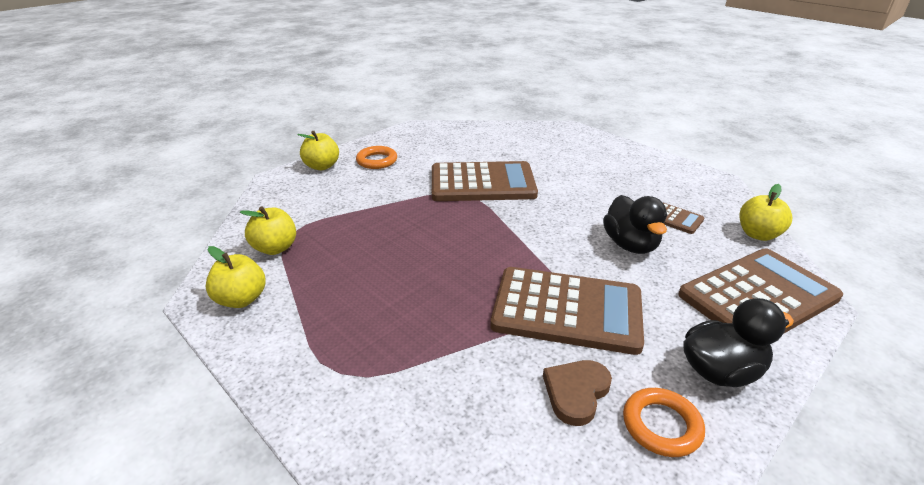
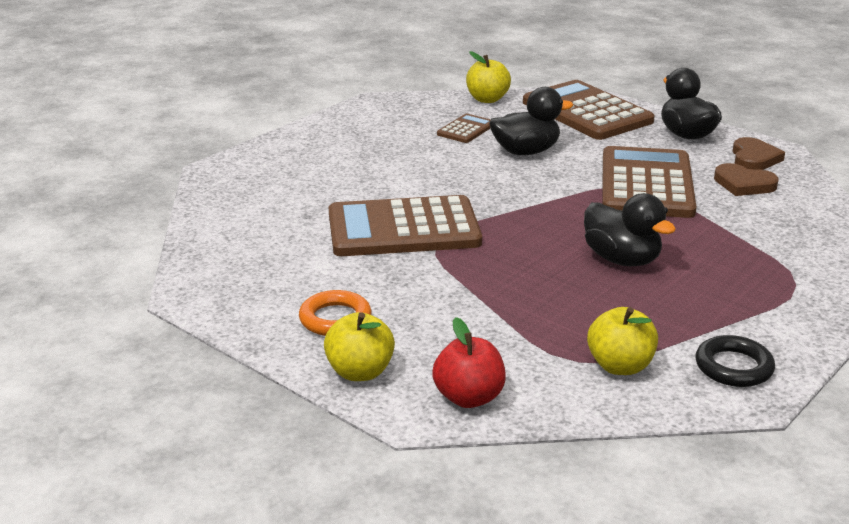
camera: 95 degrees left, 5 degrees down
(241, 299) = (733, 367): yellow apple -> black ring
(279, 194) = (469, 397): none -> red apple
(417, 271) = (622, 259): none -> black duck
(482, 183) = (403, 228): brown calculator -> brown calculator turned 90 degrees counterclockwise
(661, 425) = (754, 158): orange ring -> brown heart

